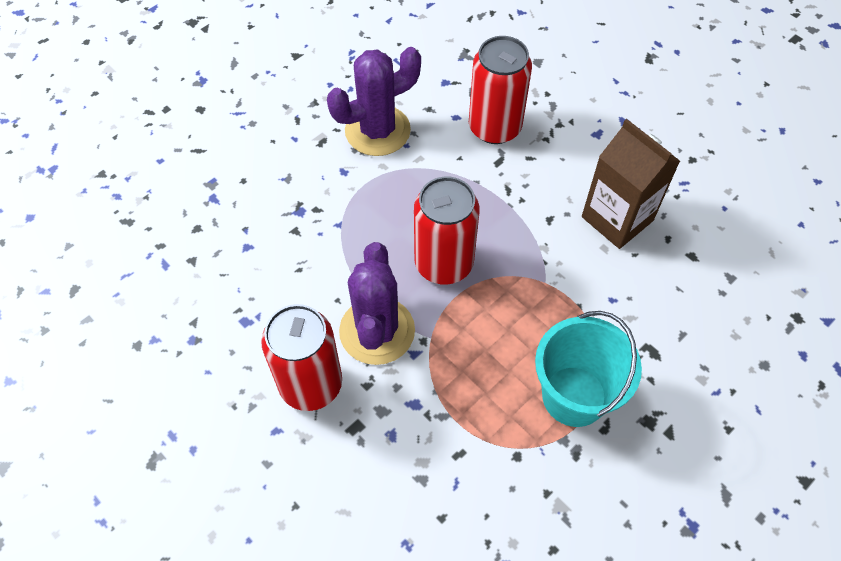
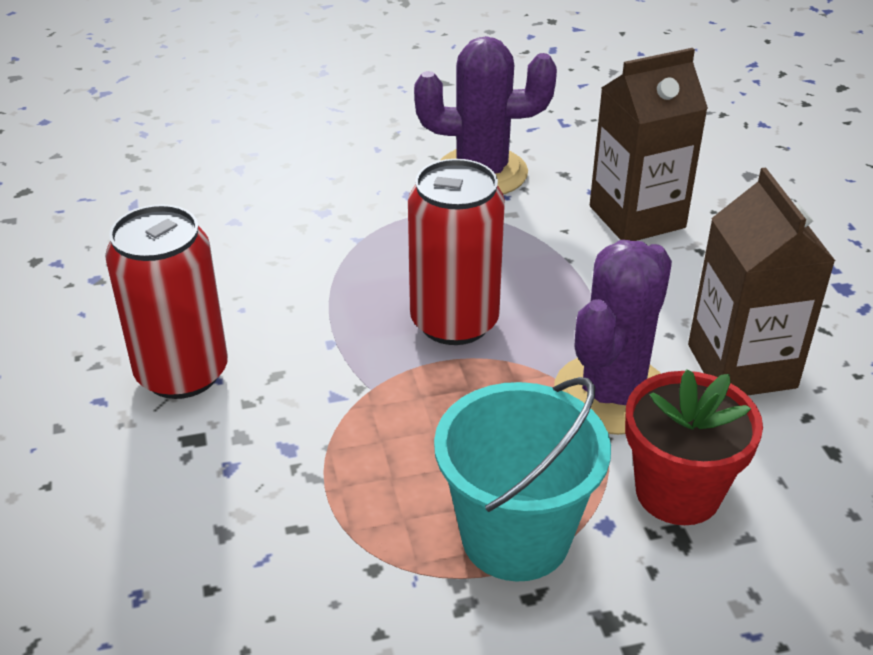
camera: 30 degrees right, 20 degrees down
(377, 331) = (309, 355): purple cactus -> purple cactus (611, 394)
(494, 127) = (637, 217): red can -> brown carton
(634, 323) = (678, 492): none -> red flower pot

